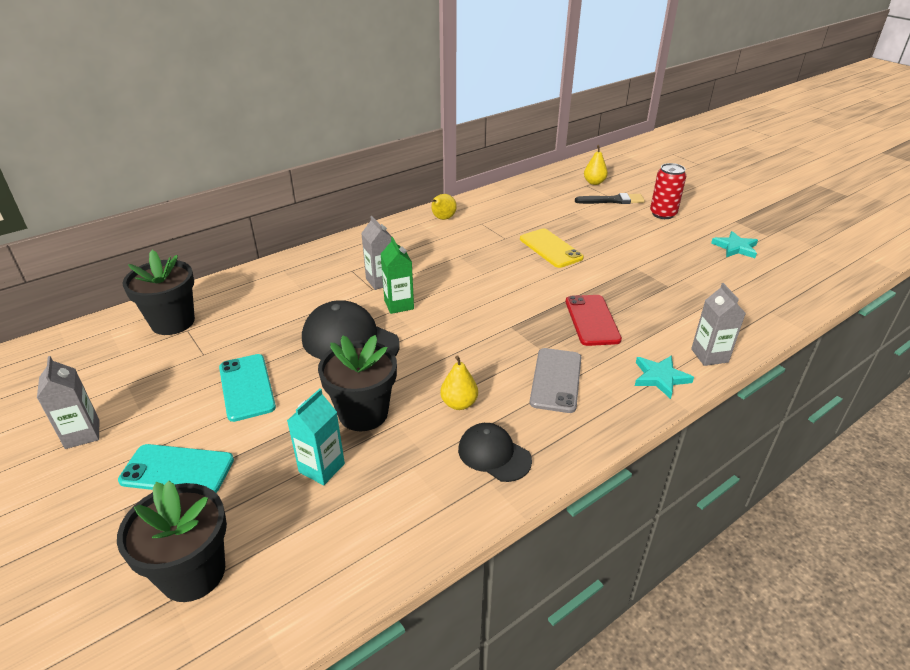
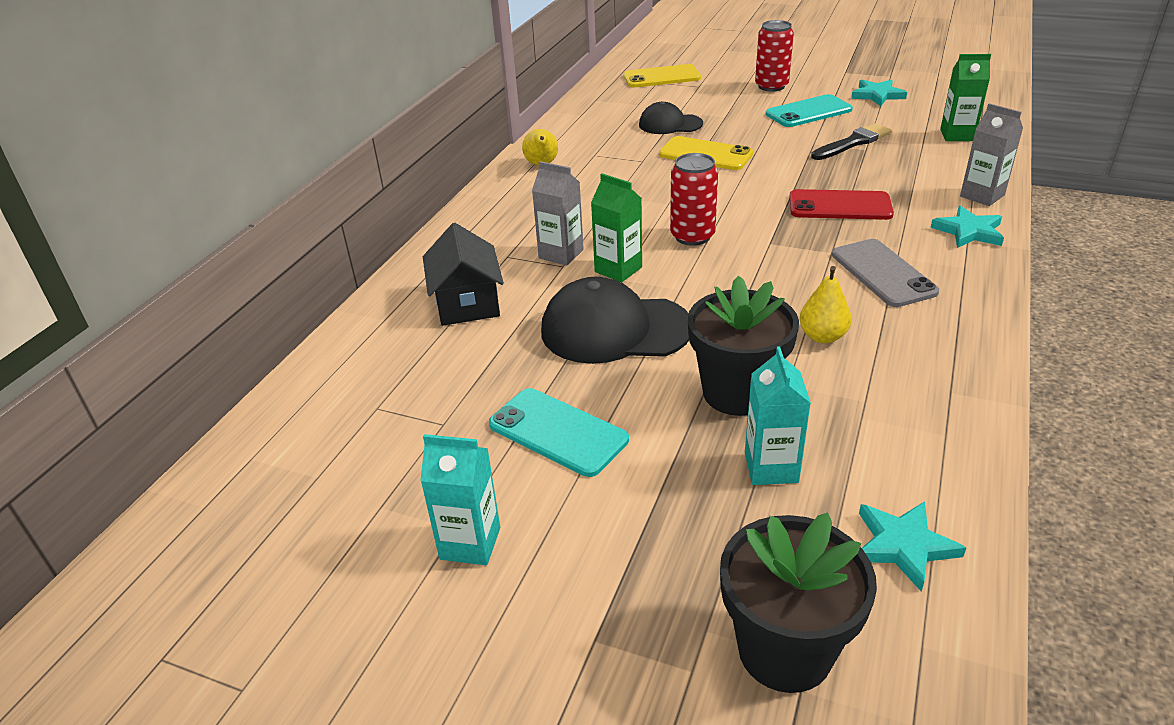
camera: 30 degrees left, 0 degrees up
(82, 434) = (404, 594): grey carton -> none
(137, 425) = (470, 543): none -> turquoise carton
(173, 322) = (341, 408): black flower pot -> none
(177, 470) = (603, 562): turquoise phone -> turquoise phone (808, 112)
(297, 290) = (467, 303): none -> black house
(328, 557) = (903, 545): none -> turquoise star
(469, 301) = (692, 236): none -> red can
(494, 454) = (922, 366): black cap -> black cap (670, 124)
(592, 320) = (840, 206): red phone -> red phone turned 45 degrees counterclockwise
(594, 182) = (661, 77): yellow pear -> yellow phone
(612, 200) = (704, 89): black brush -> black brush (852, 143)
(756, 301) = (957, 135): none -> green carton

